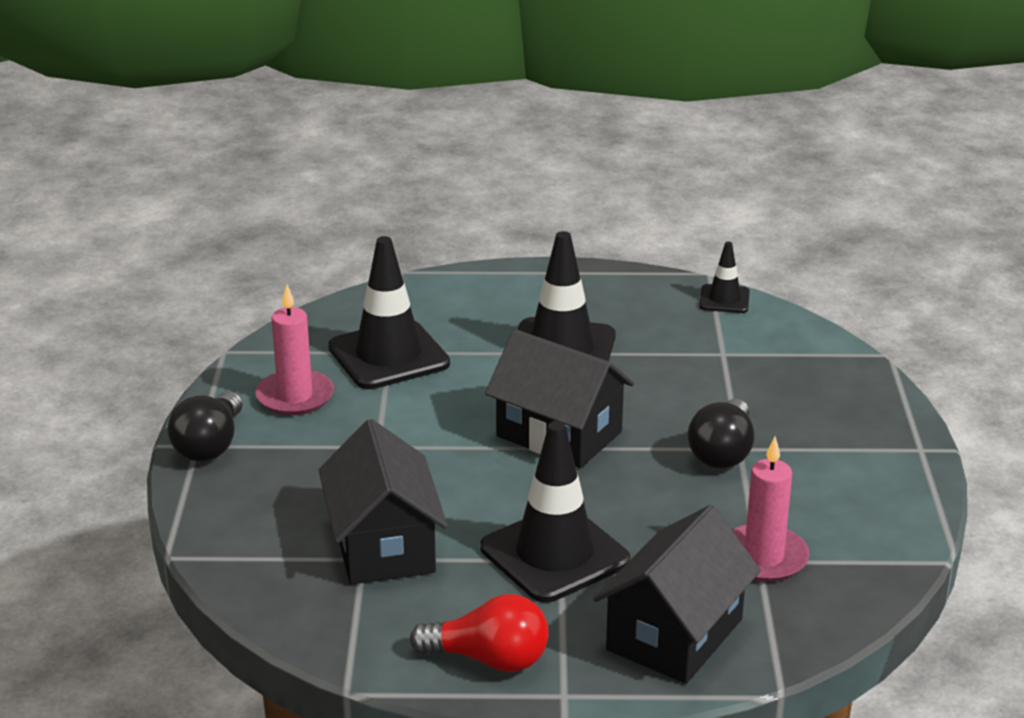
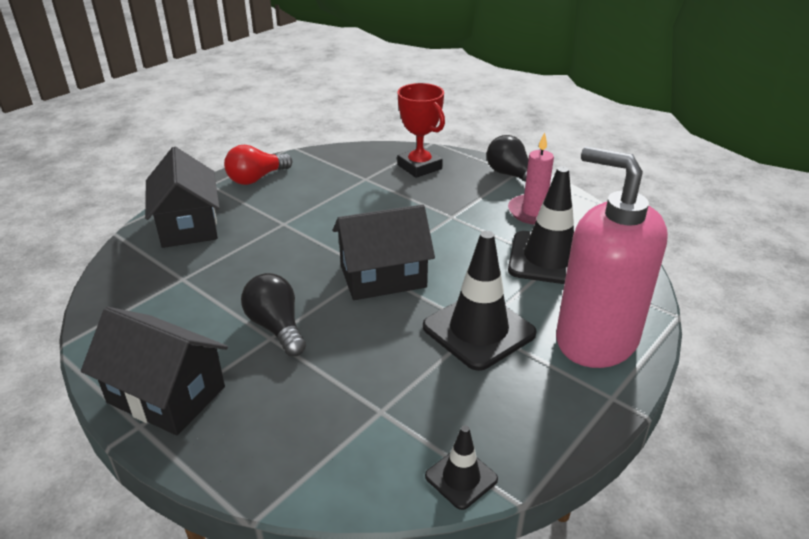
camera: 130 degrees right, 5 degrees up
(270, 529) = (419, 167): none -> red trophy
(383, 545) = (366, 186): black house -> black house (166, 394)
(490, 296) = (596, 339): none -> pink soap dispenser
(554, 554) = (289, 223): black traffic cone -> none
(763, 557) = (181, 281): pink candle -> none

